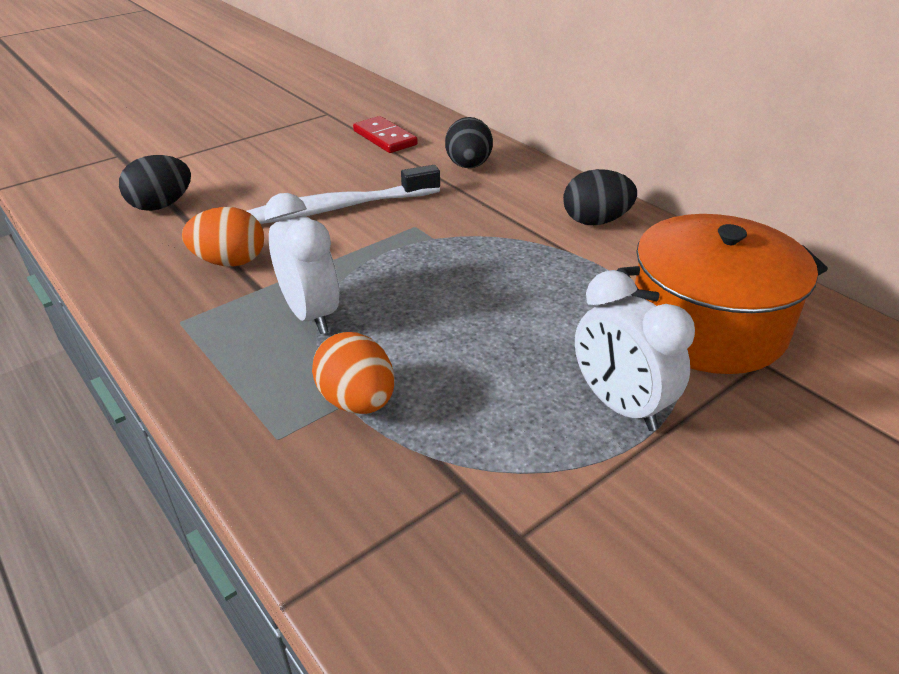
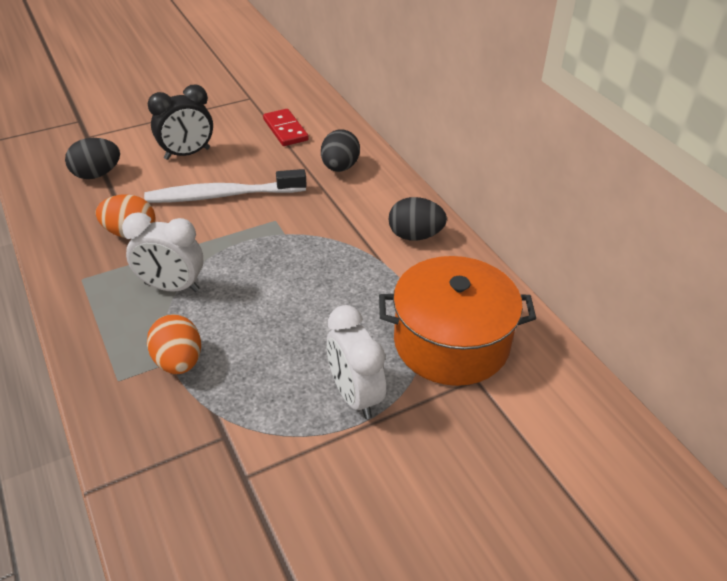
camera: 10 degrees right, 5 degrees up
(273, 173) = (187, 154): none -> black clock
(311, 314) = (172, 287): white clock -> white clock turned 120 degrees clockwise

